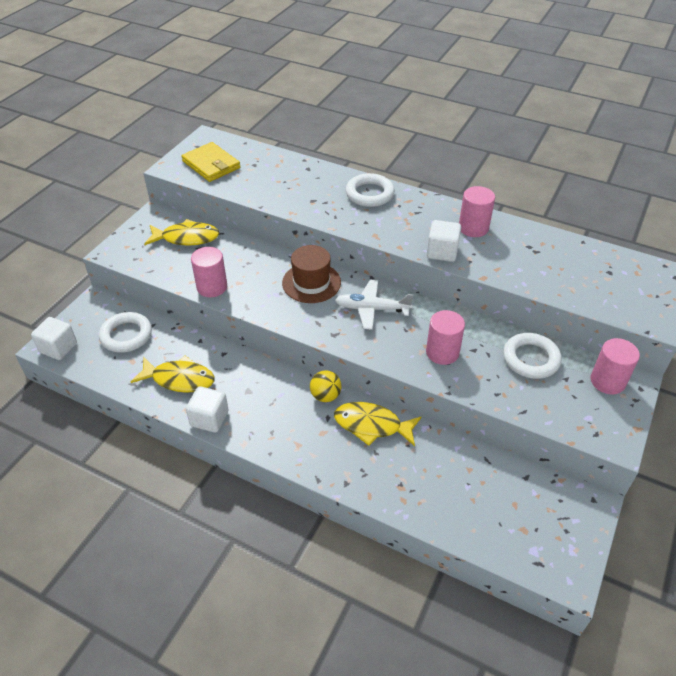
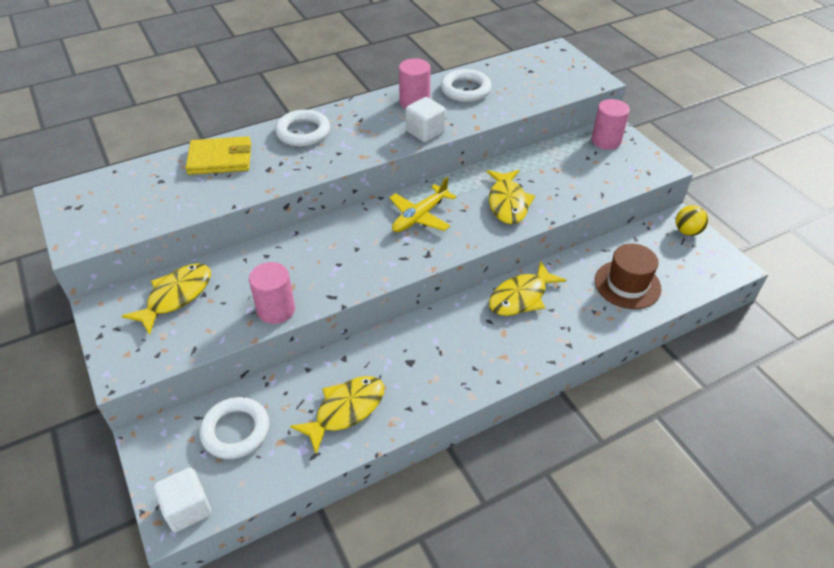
camera: 55 degrees left, 0 degrees up
(209, 418) = (419, 408): white cube -> none
(211, 165) = (117, 210): yellow wallet -> yellow wallet (220, 159)
(311, 283) = (347, 237): brown hat -> brown hat (627, 284)
(325, 396) = (464, 310): yellow ball -> yellow ball (687, 231)
(372, 309) = (420, 216): white plane -> yellow plane
(442, 352) = (507, 203): pink cylinder -> yellow fish
(531, 359) = (555, 163): white ring -> white ring (465, 90)

